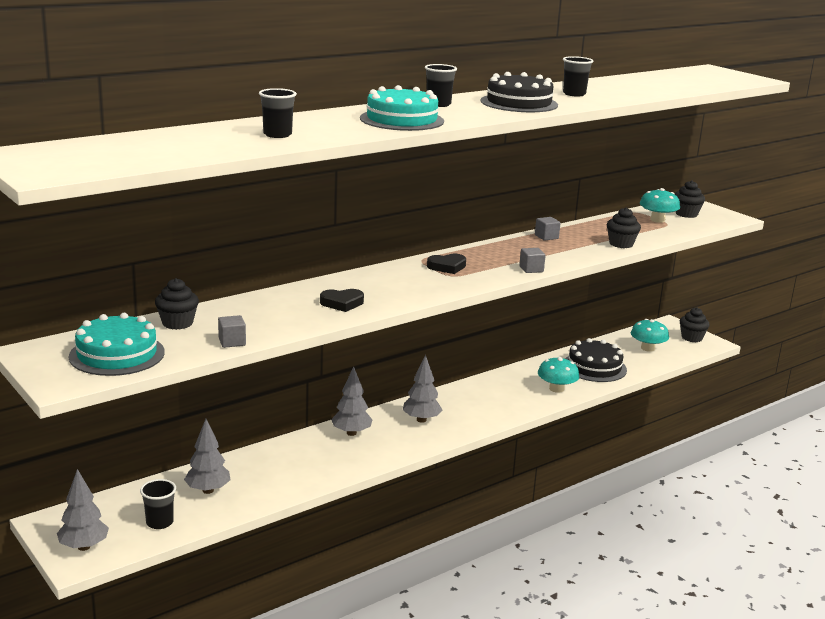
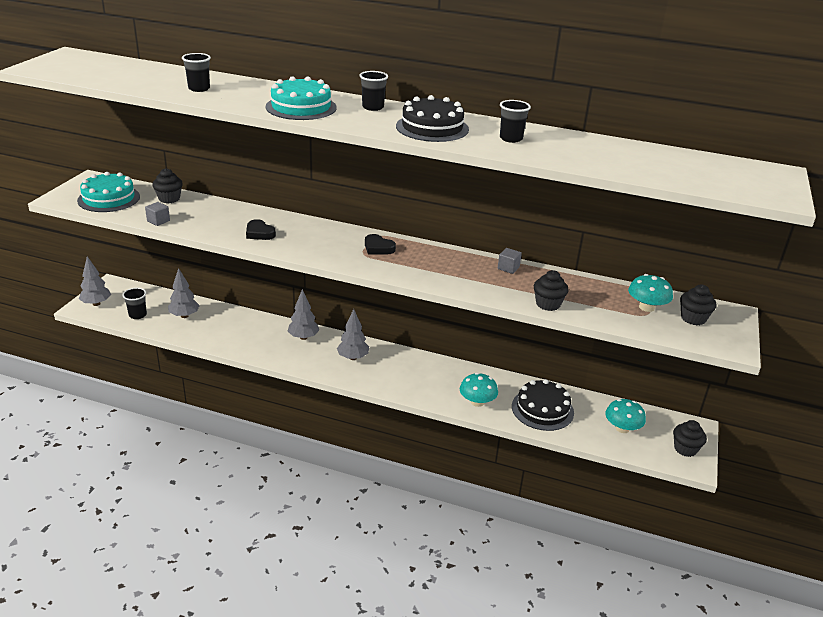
camera: 55 degrees right, 10 degrees up
(531, 269) = (422, 280): grey cube -> none

